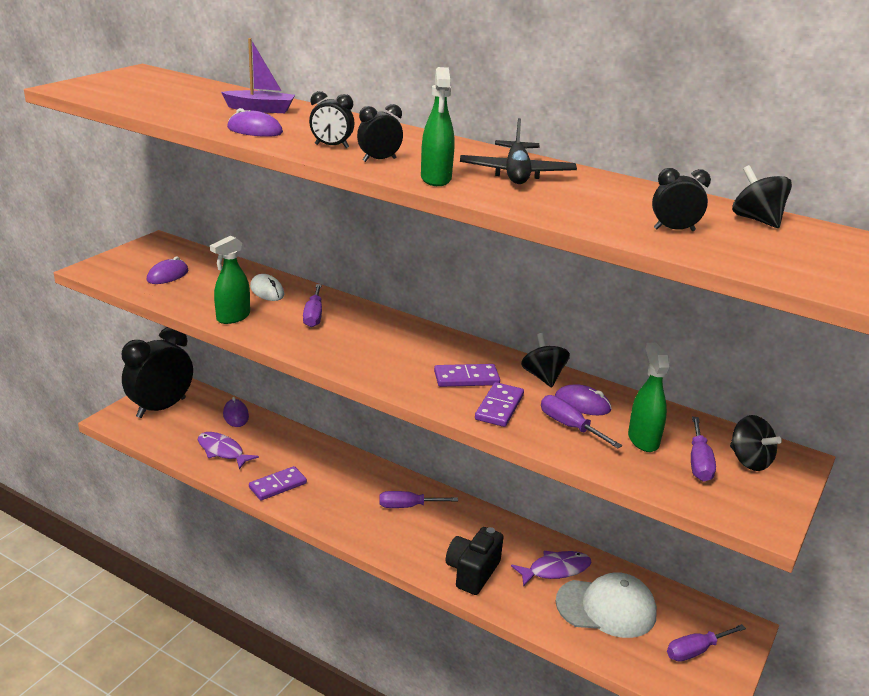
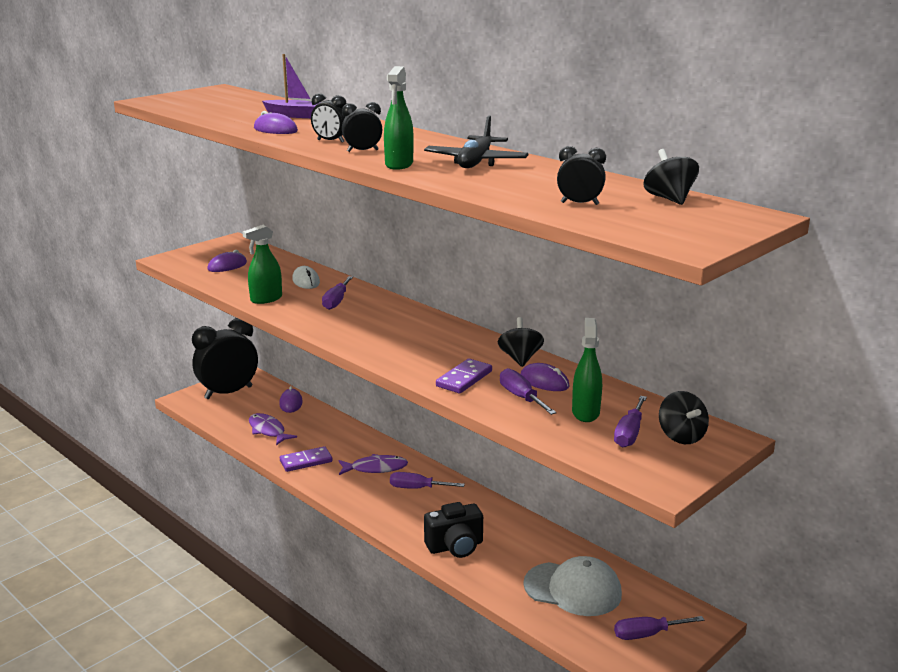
camera: 15 degrees right, 5 degrees down
(466, 378) = (447, 355): purple domino -> none
(472, 572) = (455, 546): black camera -> black camera turned 150 degrees counterclockwise
(555, 570) = (536, 553): purple fish -> purple fish (375, 468)

